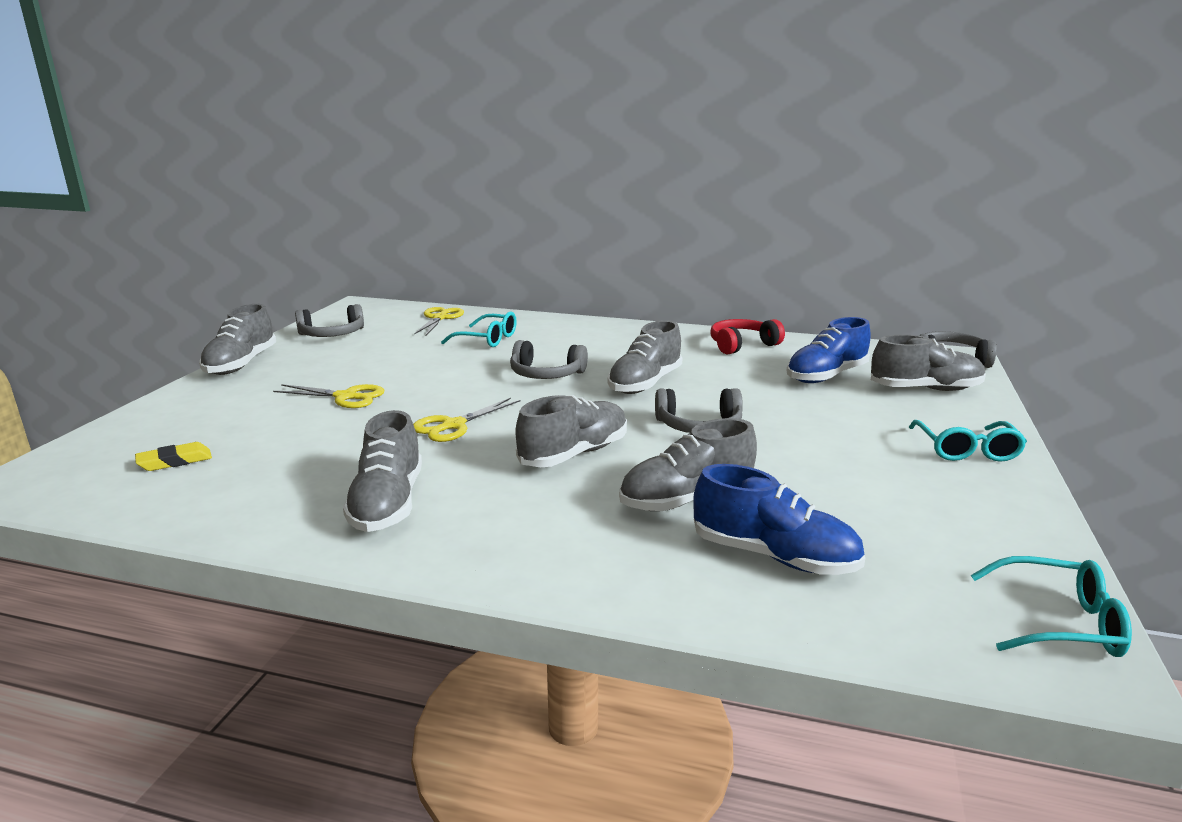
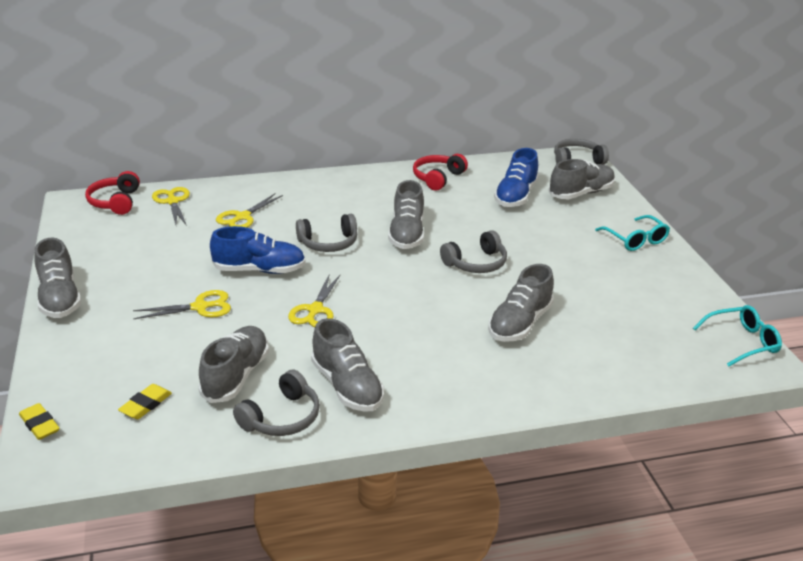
camera: 30 degrees left, 10 degrees up
(69, 451) = (39, 425): none -> yellow eraser
(332, 334) = (98, 244): grey headphones -> grey headphones (282, 417)
(391, 310) = (115, 202): none -> red headphones
(487, 339) = (242, 217): turquoise glasses -> yellow scissors
(574, 454) = (422, 310): grey shoe -> grey shoe (236, 376)
(774, 556) = (596, 347): blue shoe -> blue shoe (260, 270)

